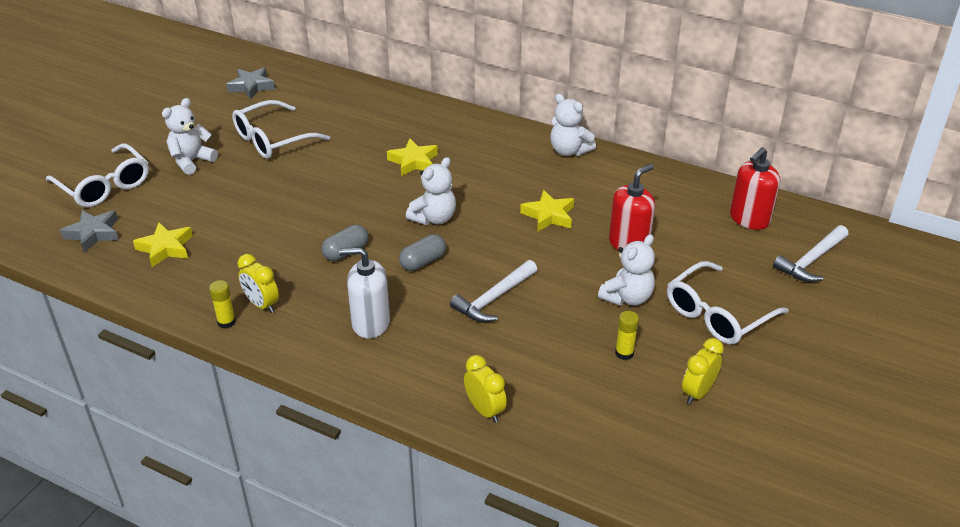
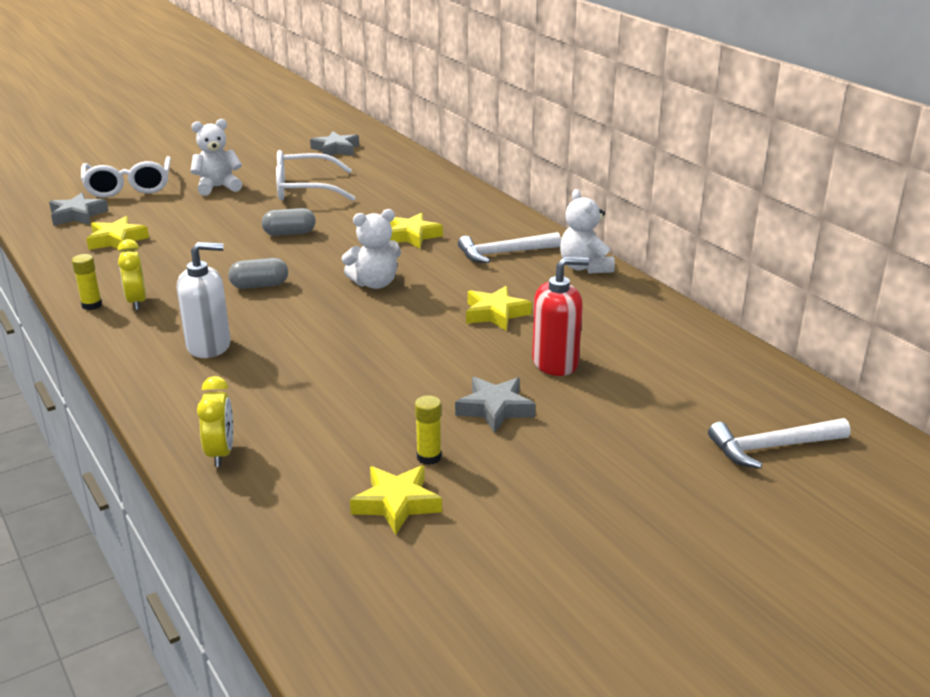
camera: 30 degrees right, 10 degrees down
(370, 323) = (209, 346): white soap dispenser -> white soap dispenser turned 135 degrees clockwise
(423, 262) = (320, 314): grey capsule -> grey capsule (289, 233)
(494, 298) = (350, 364): white hammer -> white hammer (504, 253)
(627, 297) = (495, 409): white teddy bear -> grey star
(640, 397) = (396, 503): none -> yellow star
(698, 392) = (469, 525): yellow clock -> none
(717, 314) = (584, 459): white glasses -> none
(749, 219) = (733, 383): red soap dispenser -> none

